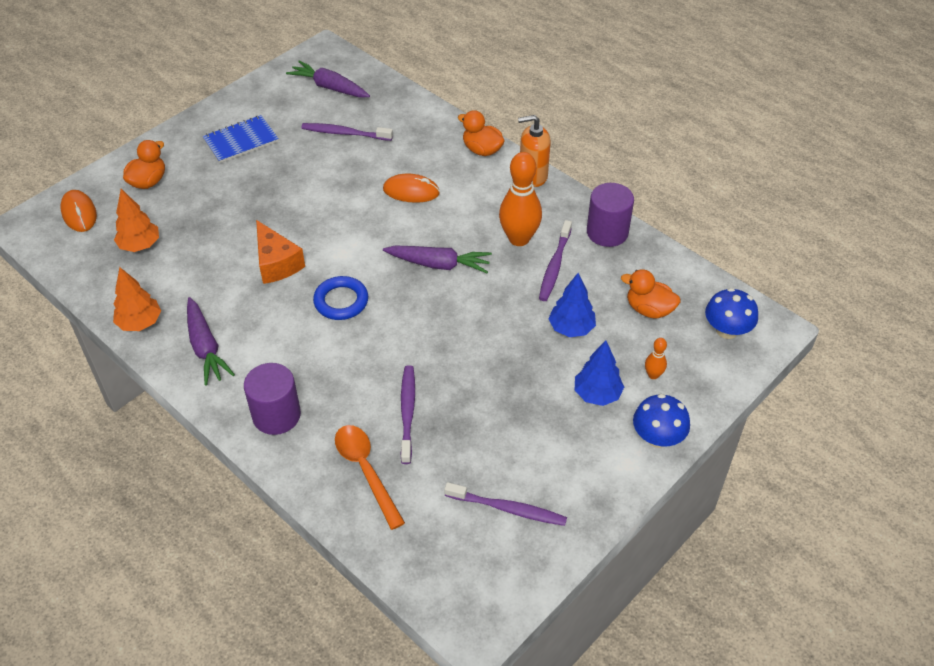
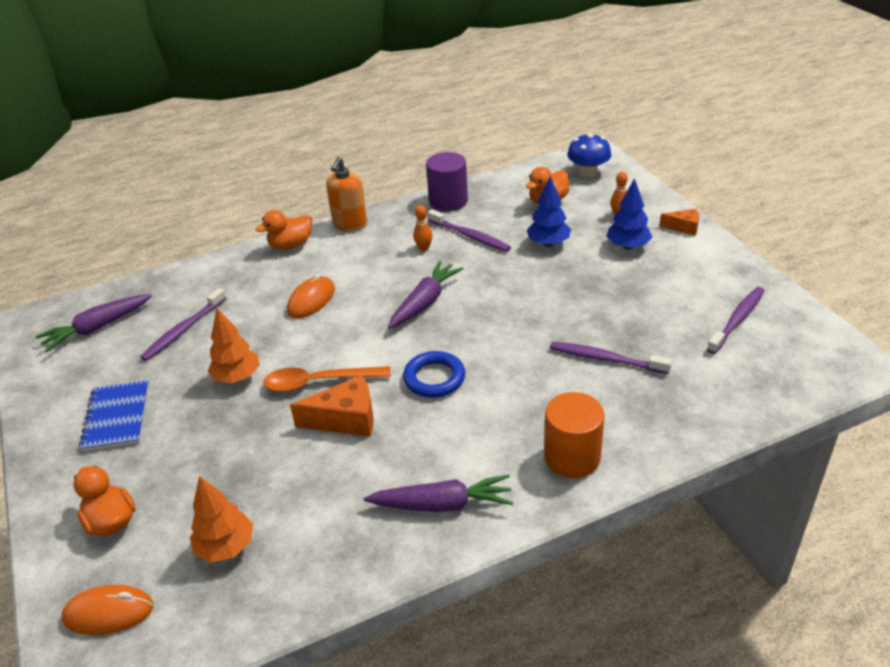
camera: 65 degrees left, 10 degrees down
(140, 323) = (366, 566): orange tree -> orange tree (237, 377)
(276, 415) = (572, 457): purple cylinder -> orange cylinder
(366, 471) = (669, 401): orange spoon -> orange spoon (318, 382)
(519, 239) = (424, 248): orange bowling pin -> orange bowling pin, size x0.46
(657, 437) = (683, 227): blue mushroom -> orange cheese

